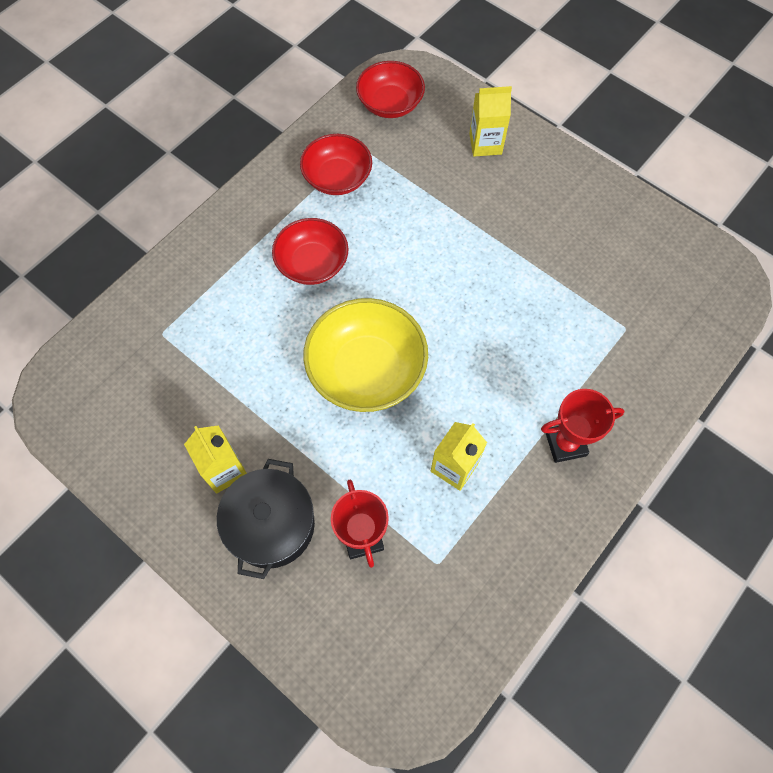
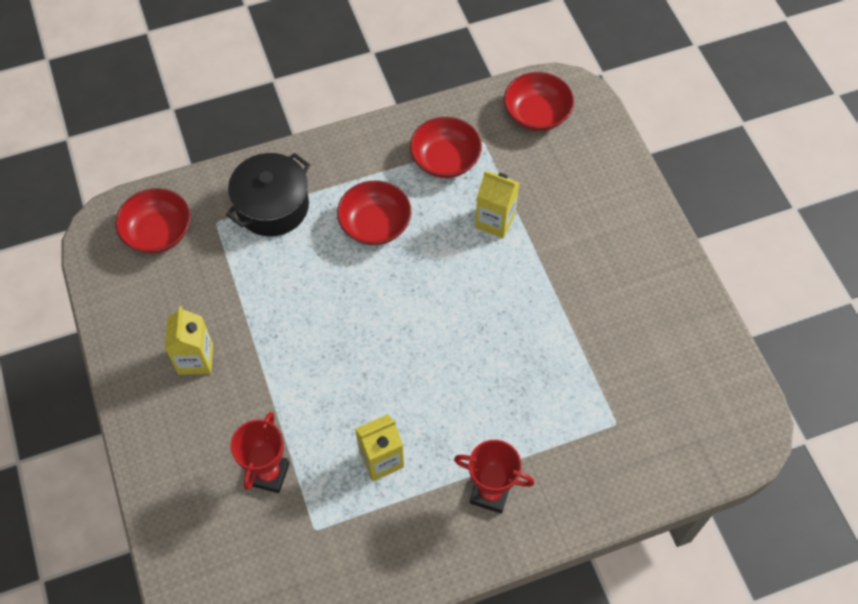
camera: 30 degrees right, 5 degrees down
(110, 371) = (158, 232): none -> red bowl
(271, 525) = (204, 423): black pot -> black pot (272, 206)
(366, 370) = (362, 339): yellow bowl -> none
(485, 144) = (600, 192): yellow carton -> yellow carton (495, 221)

